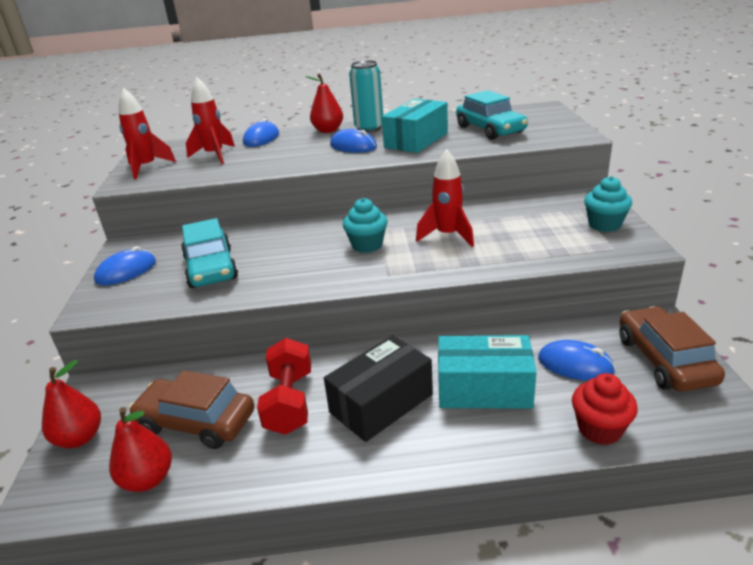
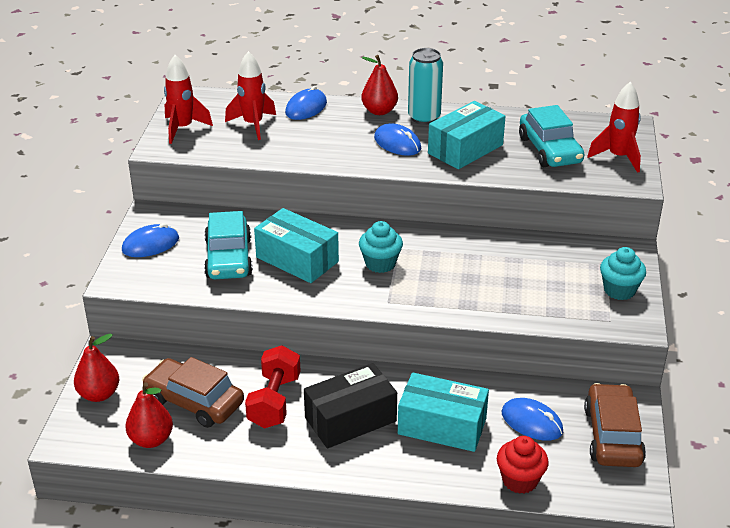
camera: 10 degrees right, 5 degrees up
(282, 256) = (297, 259): none -> turquoise box
(447, 236) = (461, 269): red rocket -> red rocket (618, 157)

